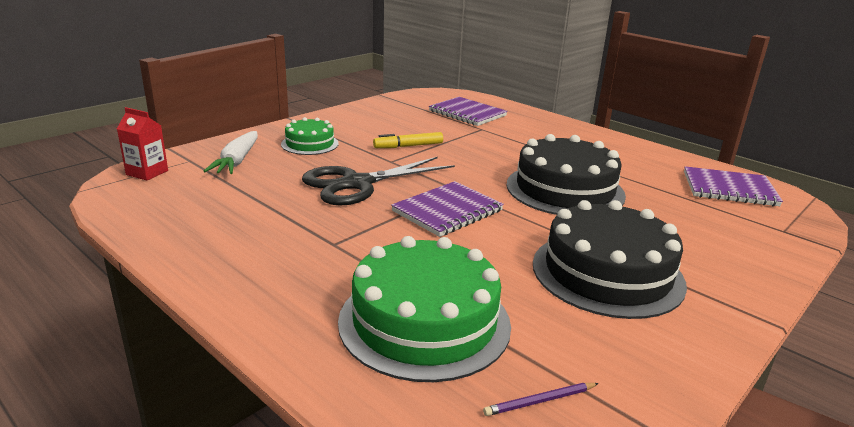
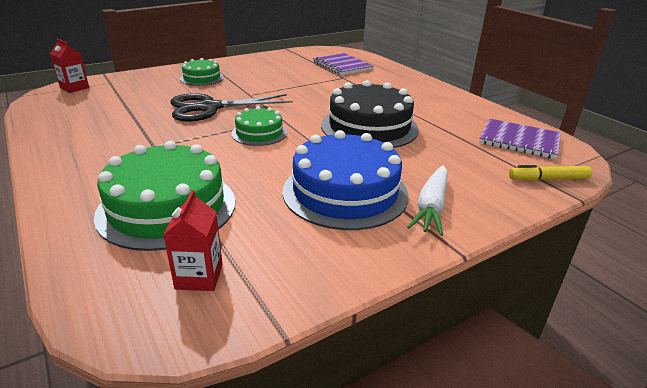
camera: 15 degrees right, 5 degrees up
(237, 161) = (140, 85): white carrot -> white carrot (431, 207)
(408, 146) = (273, 85): yellow marker -> yellow marker (548, 179)
(447, 211) = (259, 133): purple notebook -> green cake
(540, 401) = (199, 276): purple pencil -> red carton
(607, 273) = (345, 192): black cake -> blue cake

